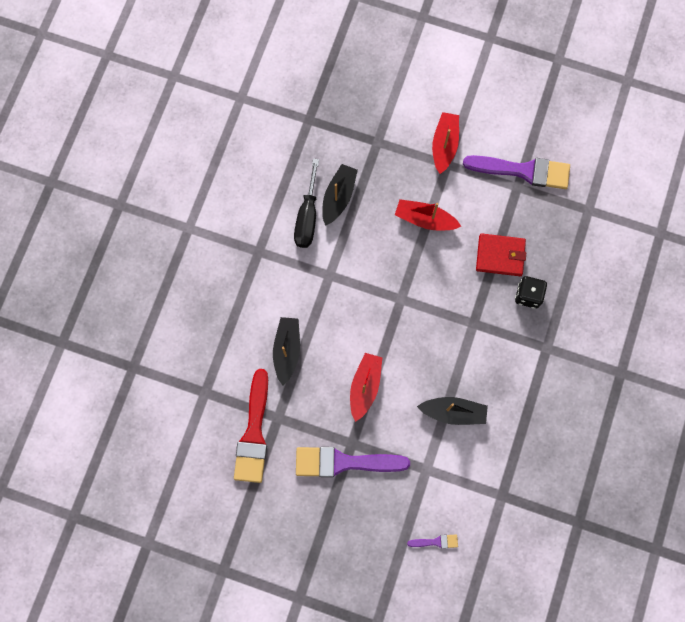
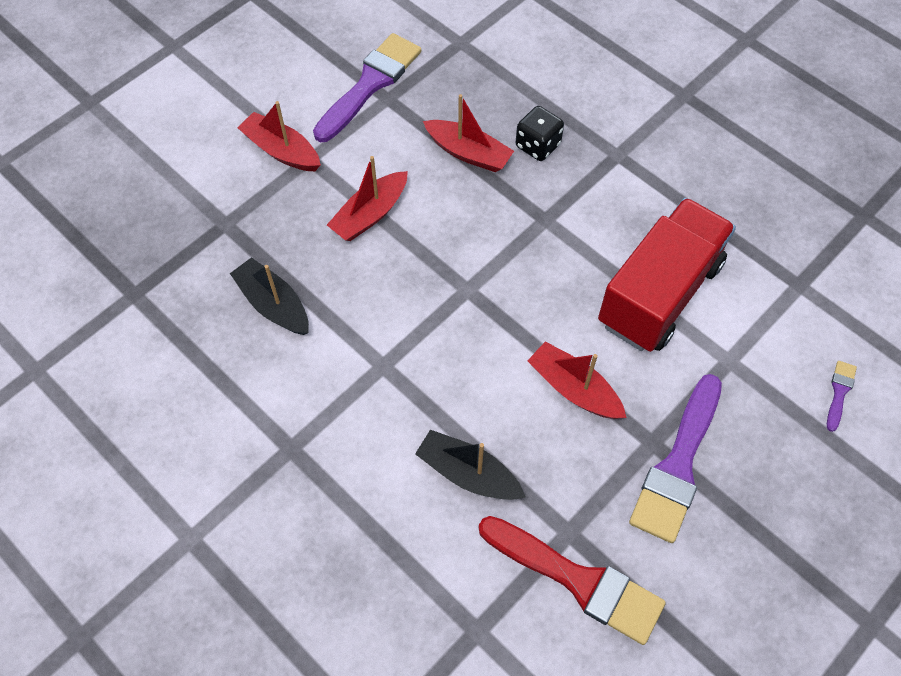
camera: 65 degrees left, 15 degrees down
(307, 217) = (278, 357): black screwdriver -> none
(453, 412) = (659, 293): black boat -> red truck
(500, 255) = (468, 153): red wallet -> red boat

